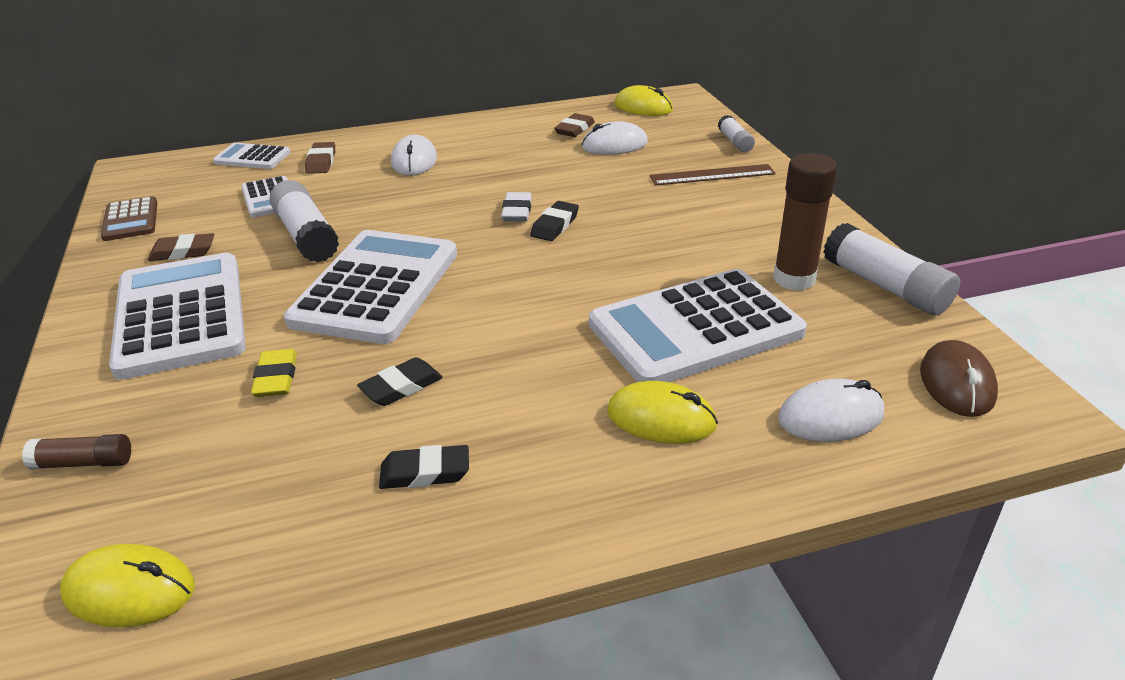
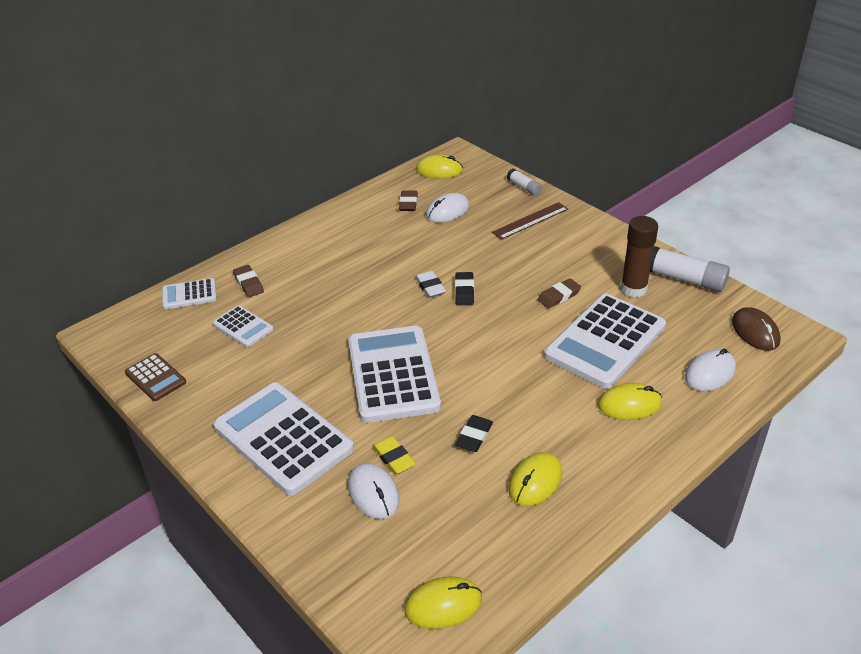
camera: 25 degrees left, 5 degrees up
(84, 463) = (334, 552): brown glue stick -> none
(183, 252) = (228, 391): brown eraser -> brown eraser (559, 296)
(306, 236) = (304, 350): white glue stick -> none
(414, 161) = (318, 263): white mouse -> white mouse (373, 493)
(425, 472) = (535, 481): black eraser -> yellow mouse

